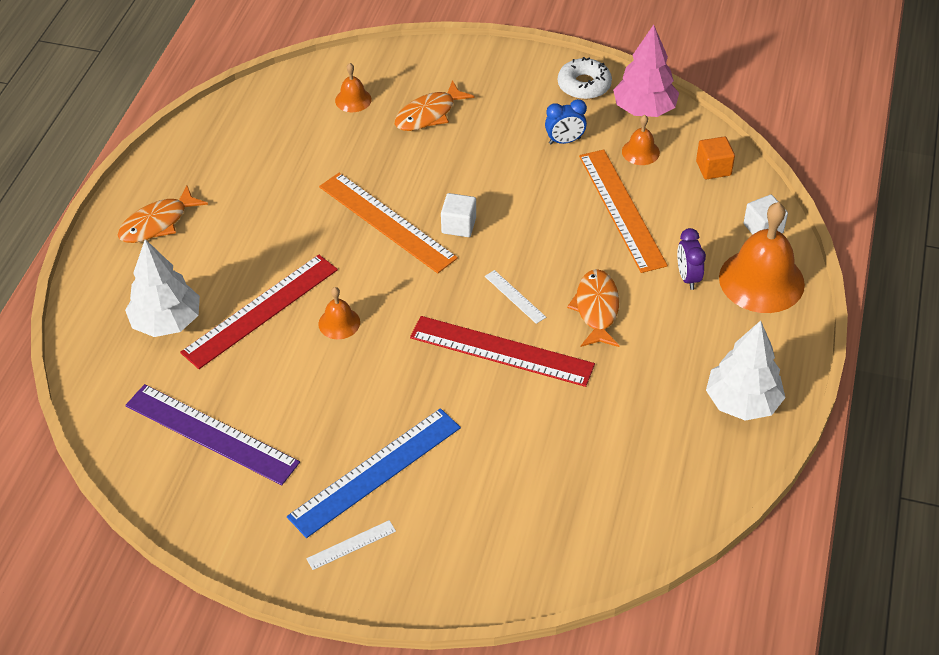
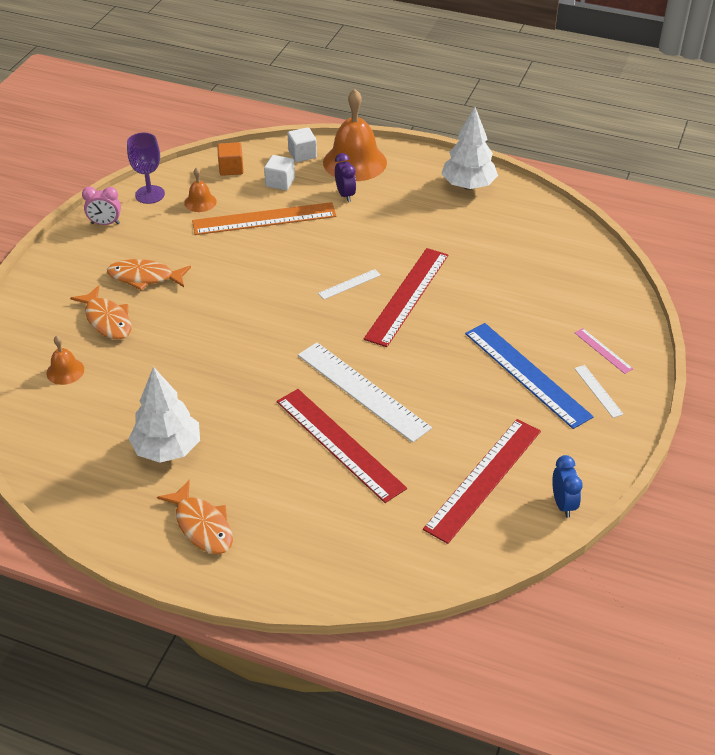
camera: 85 degrees left, 5 degrees down
(166, 322) = (343, 514): white tree -> white tree (167, 449)
(211, 433) = (483, 478): purple ruler -> red ruler
(339, 323) = (363, 391): orange bell -> white ruler
(387, 222) = (244, 355): orange ruler -> none
(424, 553) = (603, 350): none -> pink ruler
(458, 225) = (260, 310): white cube -> white cube (280, 182)
(564, 141) = (173, 241): blue clock -> blue clock (563, 504)
(584, 85) = (105, 223): white donut -> pink clock
(596, 309) = (370, 242): orange fish -> orange fish (144, 277)
(644, 110) = (150, 194): pink tree -> purple goblet
(688, 277) = (345, 195): purple clock -> purple clock turned 105 degrees counterclockwise

